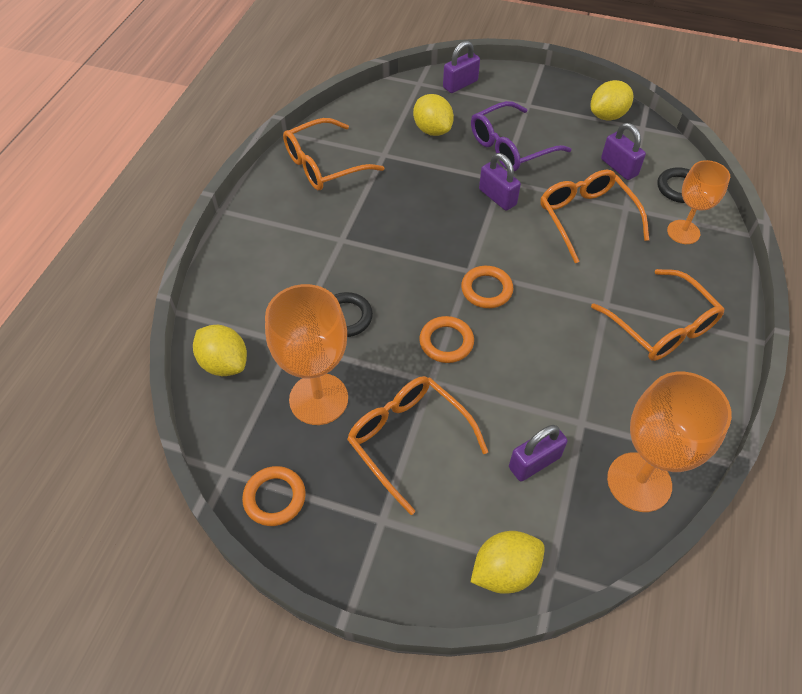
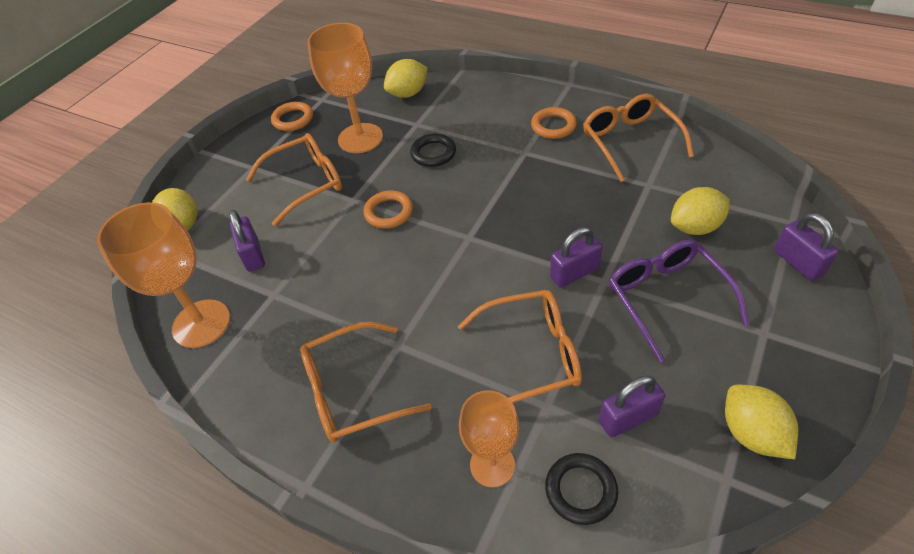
camera: 105 degrees right, 5 degrees down
(486, 289) = (441, 247): orange ring -> orange ring (553, 126)

